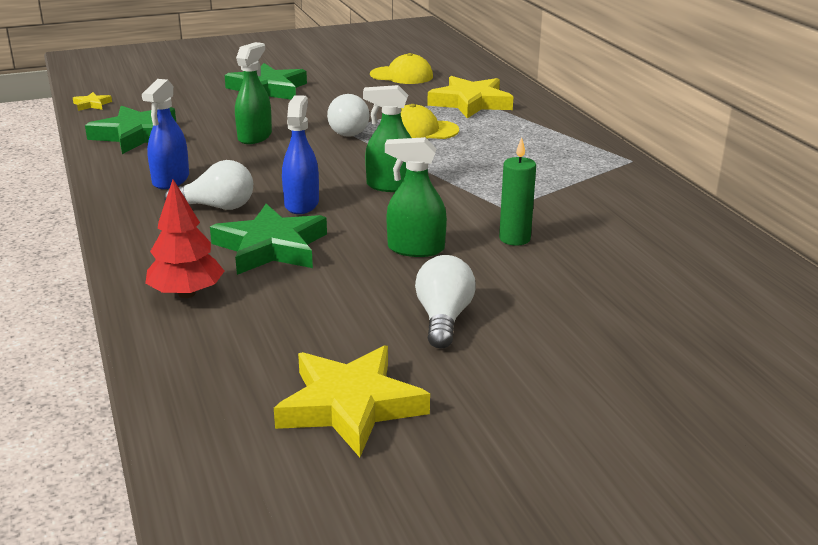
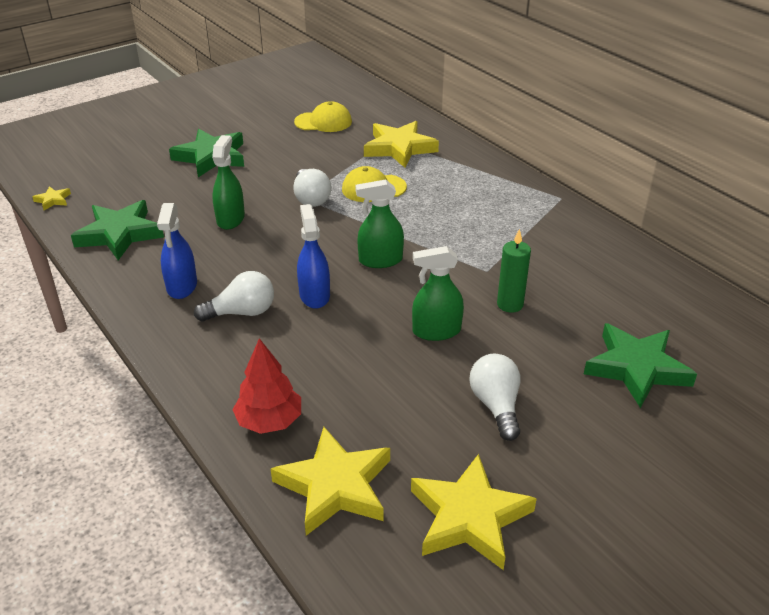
camera: 15 degrees left, 10 degrees up
(219, 355) = (335, 486): none -> yellow star
(271, 247) = (314, 352): green star -> green star (636, 368)

